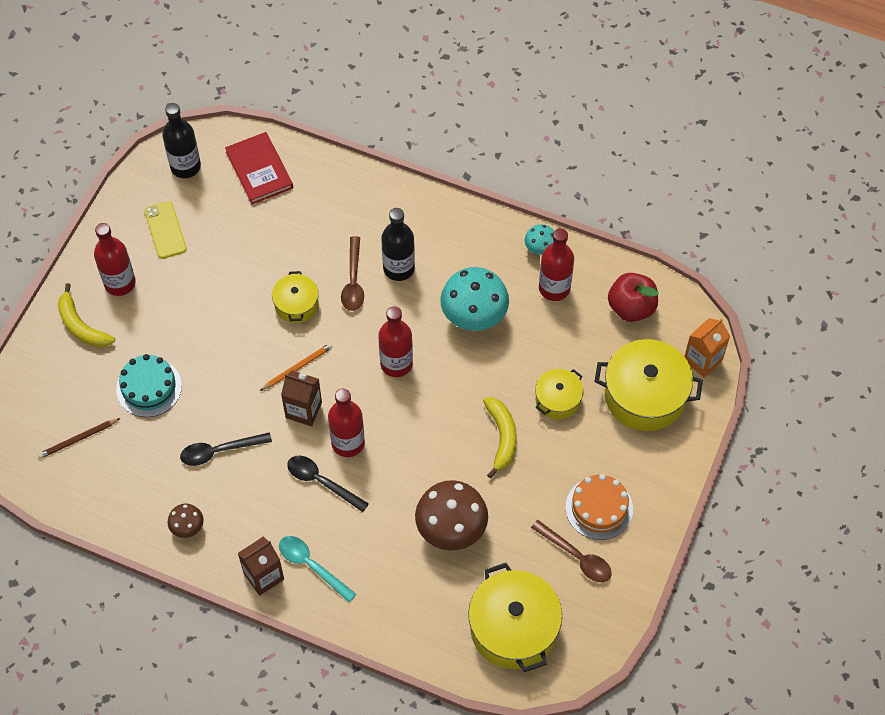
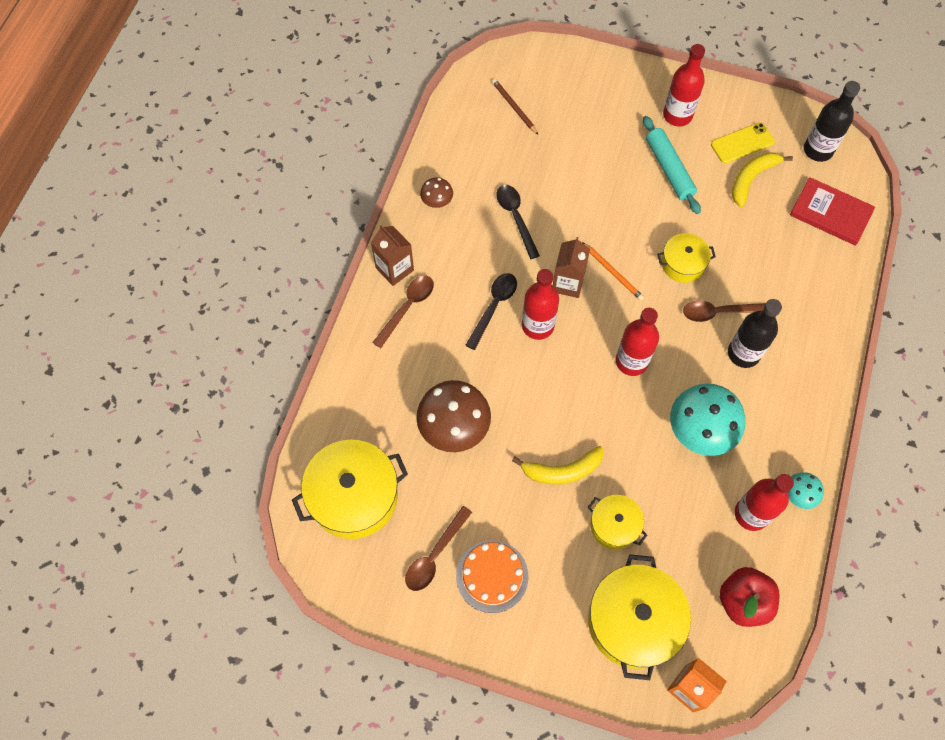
camera: 85 degrees right, 5 degrees up
(81, 326) = (627, 93): yellow banana -> yellow banana (751, 178)
(149, 387) = (573, 153): turquoise cake -> none
(185, 300) = (669, 169): none -> turquoise rolling pin
(259, 170) = (830, 213): red book -> red book turned 60 degrees clockwise
(311, 566) = (407, 307): turquoise spoon -> brown spoon

